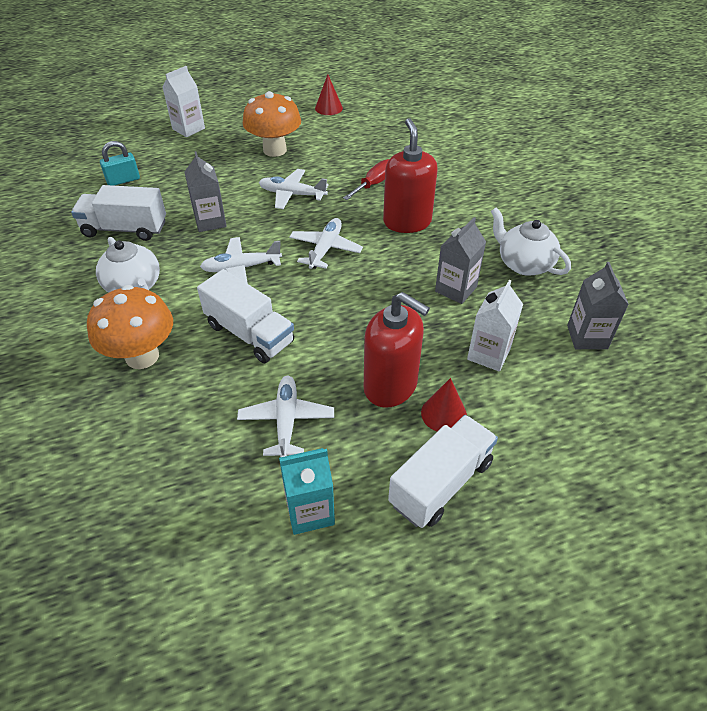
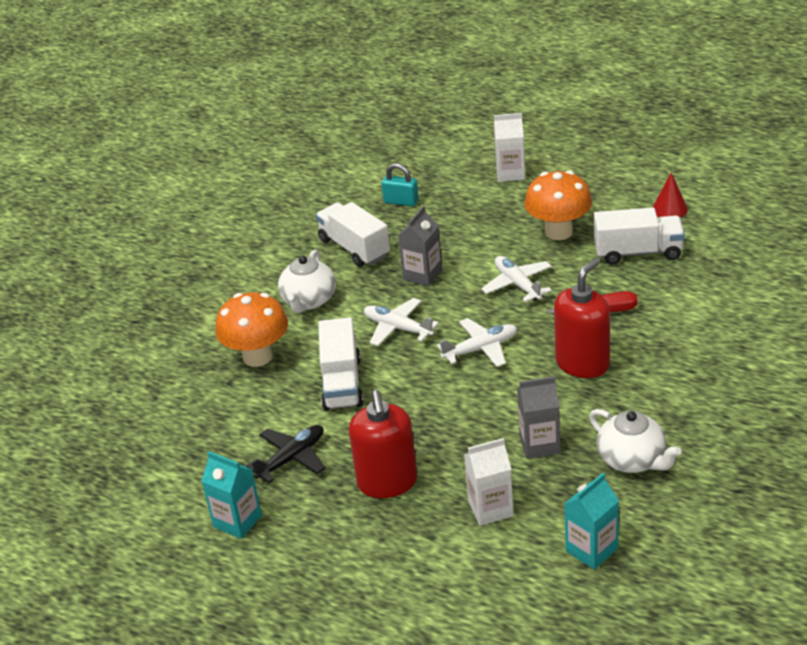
camera: 50 degrees right, 10 degrees down
(286, 420) = (292, 458): white plane -> black plane
(441, 483) = (334, 564): white truck -> white truck (638, 252)
(443, 414) = (397, 525): red cone -> none
(523, 264) = (632, 460): white teapot -> white teapot turned 135 degrees clockwise
(587, 337) = (591, 550): grey carton -> turquoise carton

